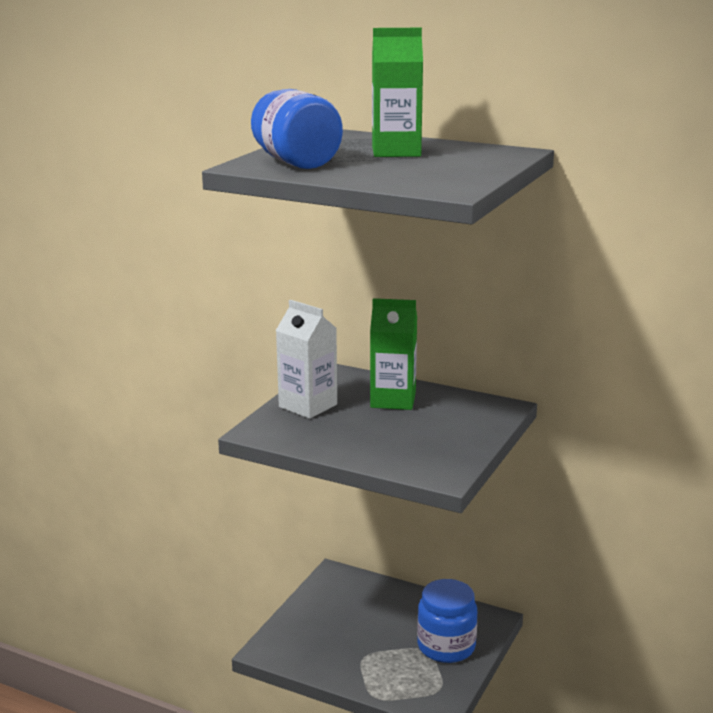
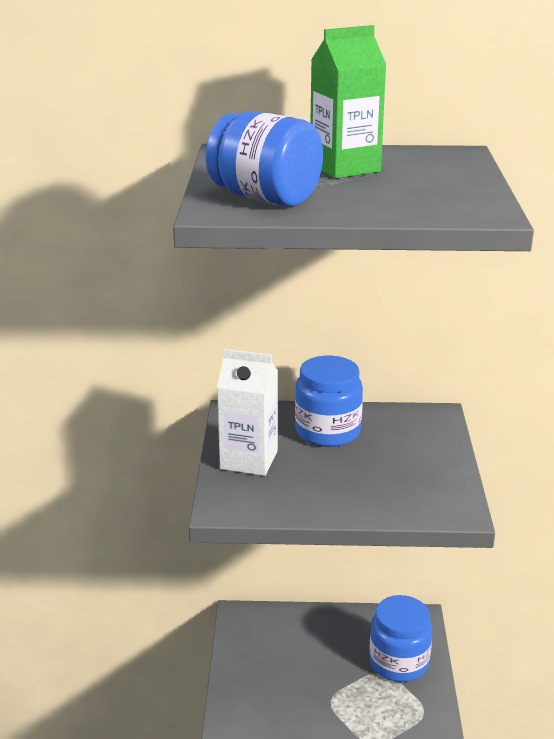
camera: 25 degrees left, 5 degrees up
(393, 400) = (327, 432): green carton -> blue jar

